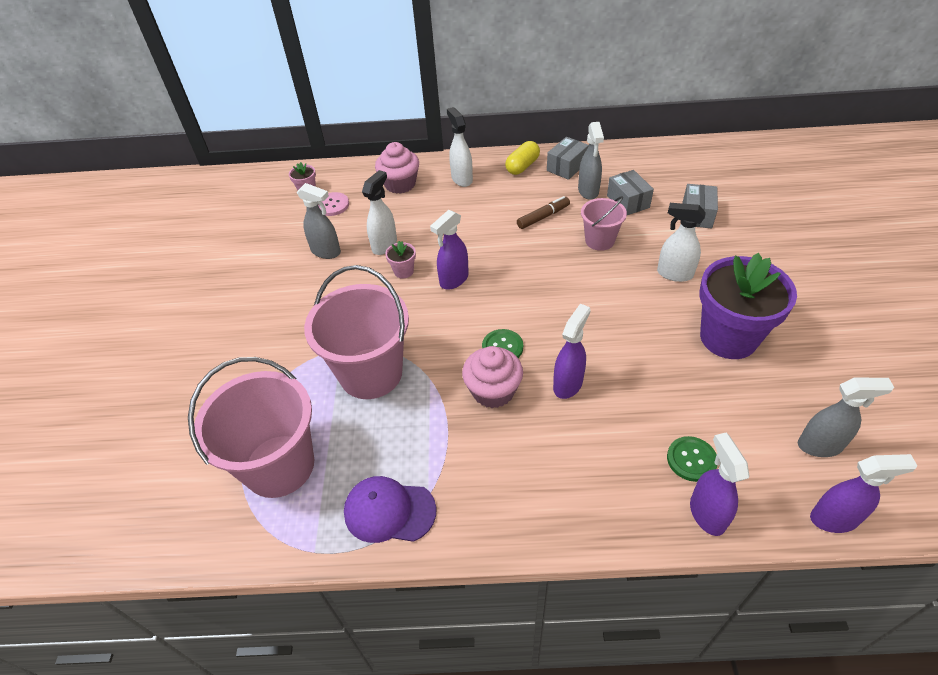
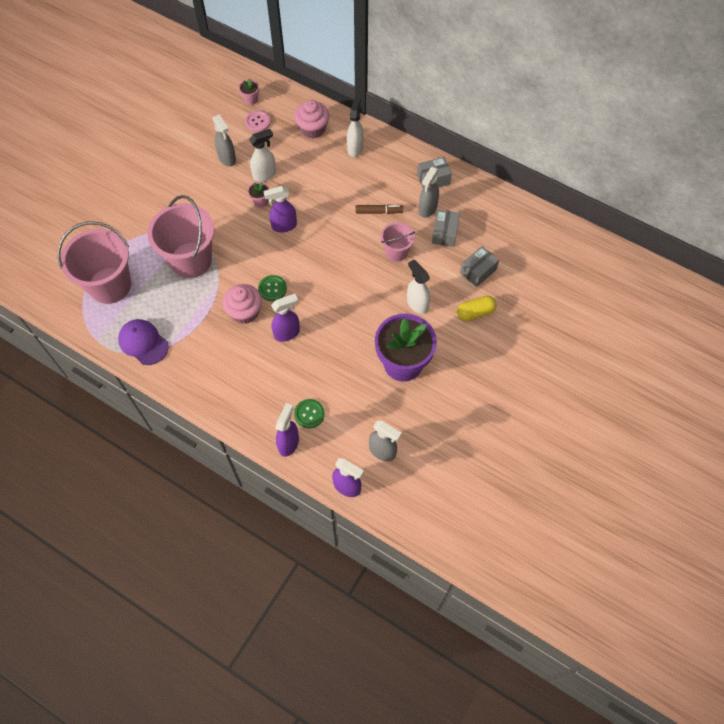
camera: 30 degrees right, 15 degrees up
(522, 166) = (404, 161): yellow capsule -> yellow capsule (475, 312)

